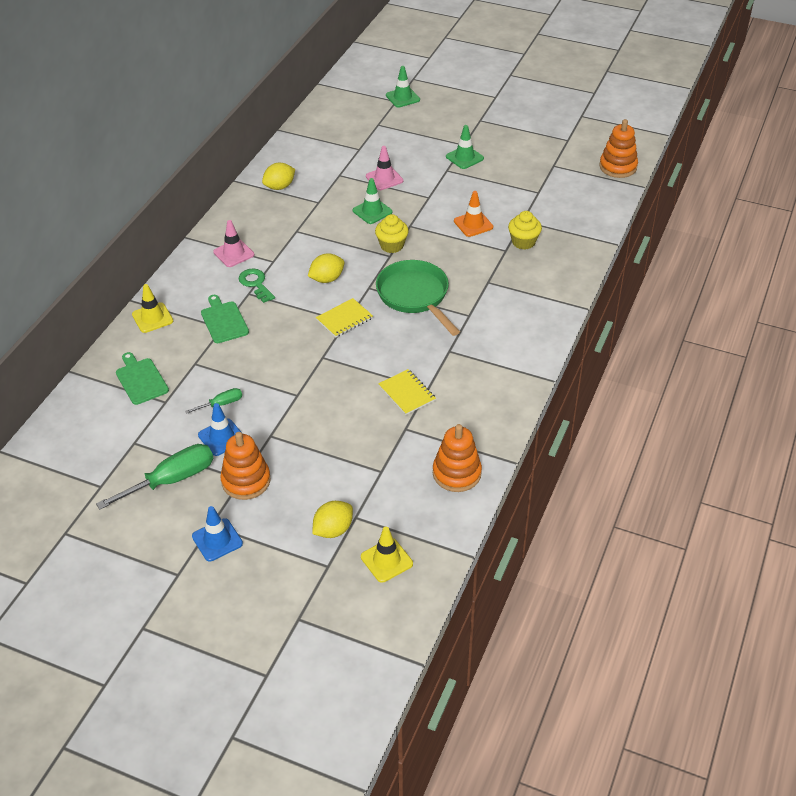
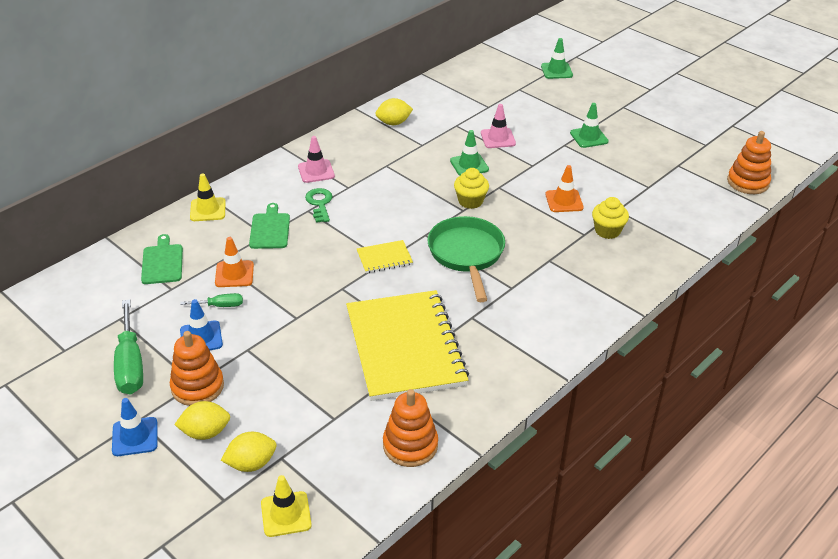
camera: 20 degrees right, 5 degrees down
(171, 480) = (130, 364): green screwdriver -> green screwdriver turned 90 degrees clockwise
(216, 371) = (234, 274): none -> orange traffic cone
(327, 279) = (389, 216): yellow lemon -> yellow lemon (205, 432)
(407, 393) = (405, 347): yellow notebook -> yellow notebook, size x2.42

